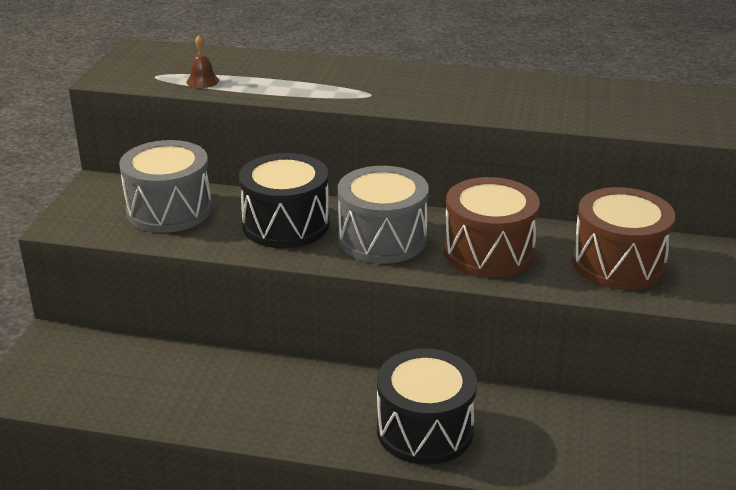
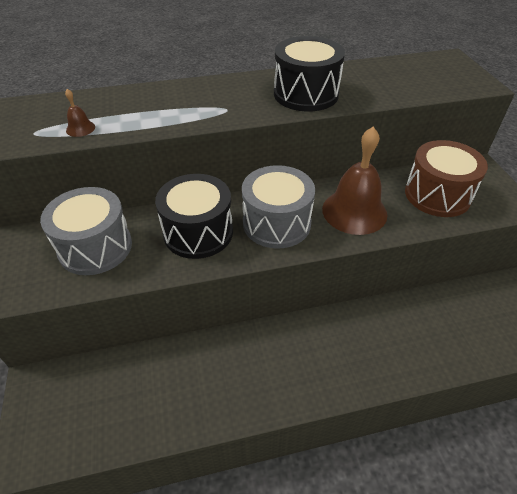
camera: 25 degrees left, 15 degrees up
(424, 430) = (362, 357): black drum -> black drum (306, 94)
(488, 252) = (354, 211): brown drum -> brown bell

